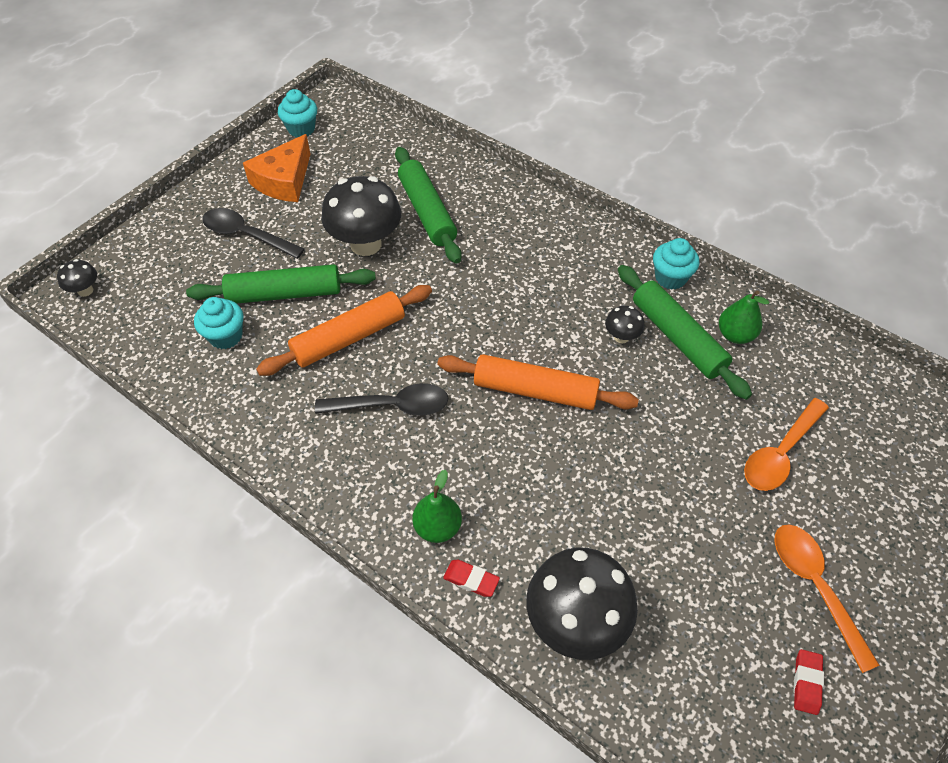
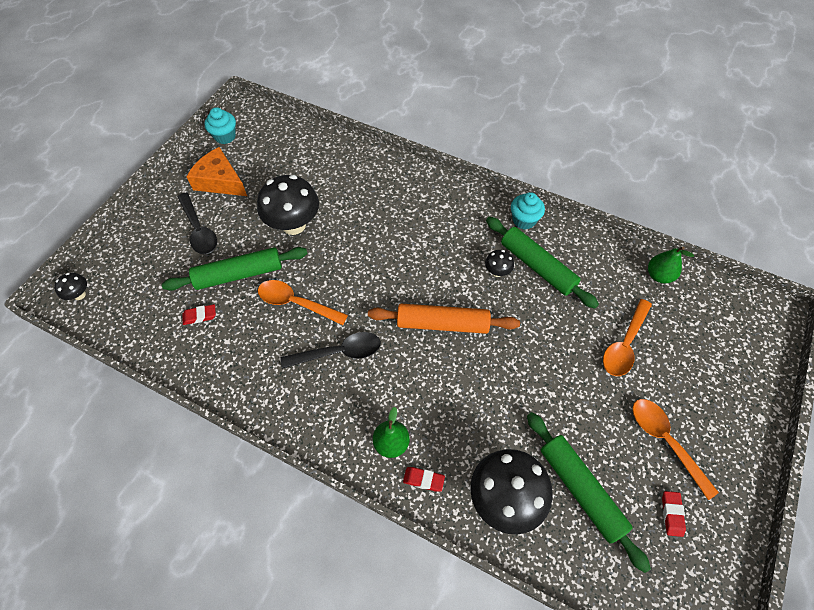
camera: 10 degrees left, 5 degrees up
(225, 336) = (200, 316): turquoise cupcake -> red eraser
(246, 235) = (199, 230): black spoon -> black spoon turned 135 degrees counterclockwise
(284, 180) = (220, 181): orange cheese -> orange cheese turned 105 degrees clockwise
(349, 338) = (296, 303): orange rolling pin -> orange spoon
(427, 212) = (335, 192): green rolling pin -> green rolling pin (580, 490)
(735, 335) = (577, 258): green pear -> green pear (658, 275)

